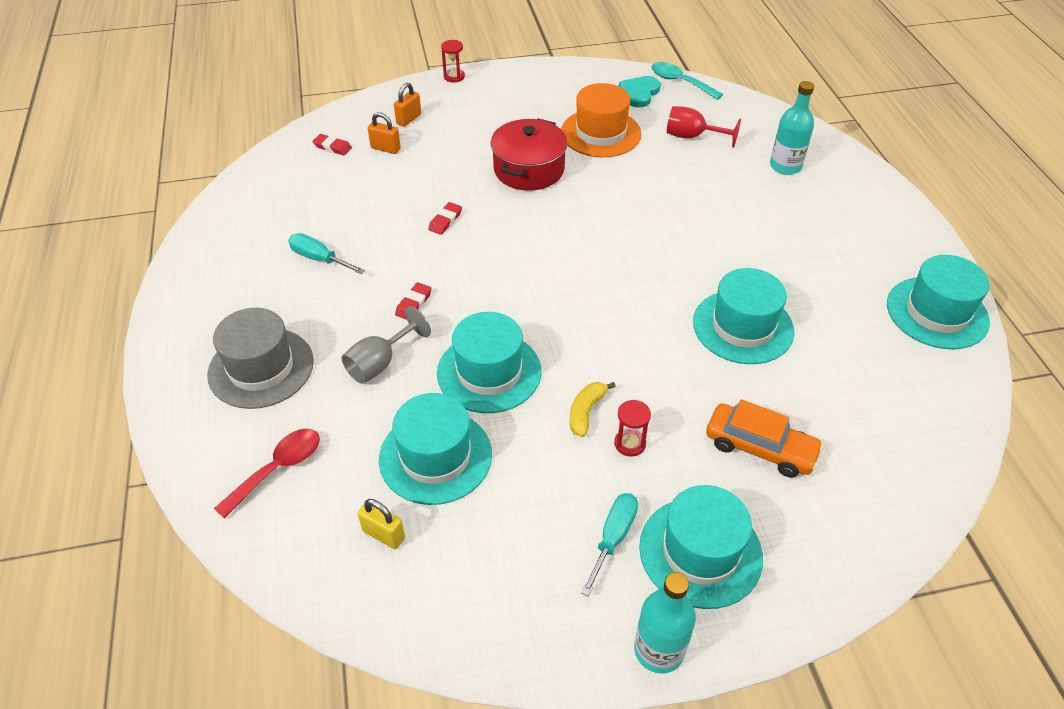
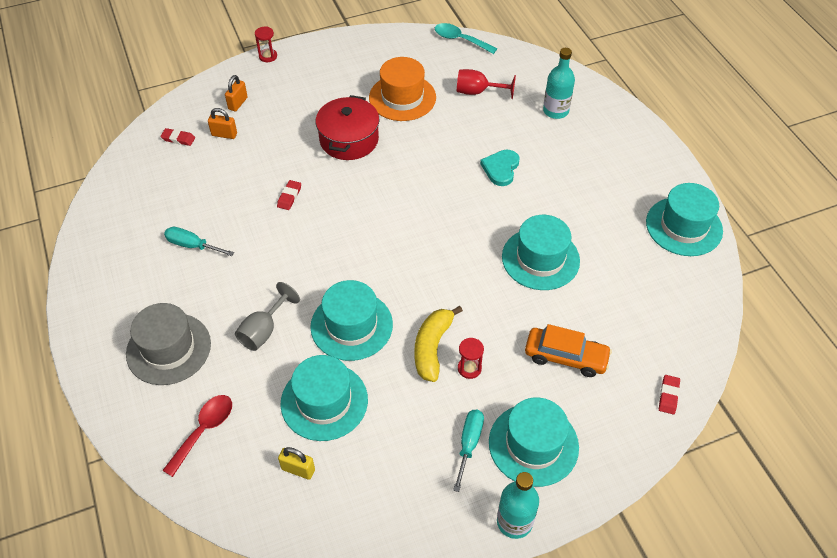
camera: 10 degrees left, 5 degrees up
(413, 304) = (279, 275): red eraser -> red eraser (668, 396)
(586, 412) = (432, 347): yellow banana -> yellow banana, size x1.57
(639, 93) = (428, 55): turquoise heart -> turquoise heart (501, 168)

